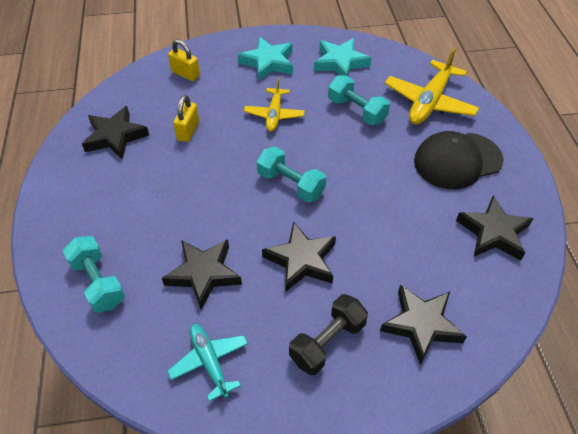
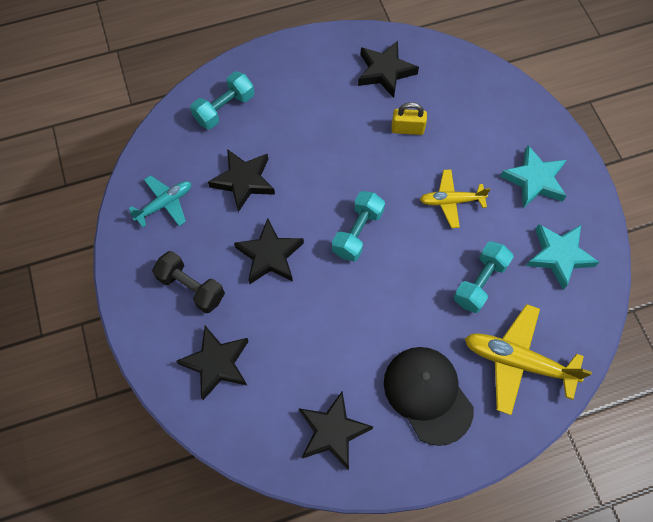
camera: 80 degrees right, 15 degrees up
(185, 74) = (490, 106): yellow padlock -> none

